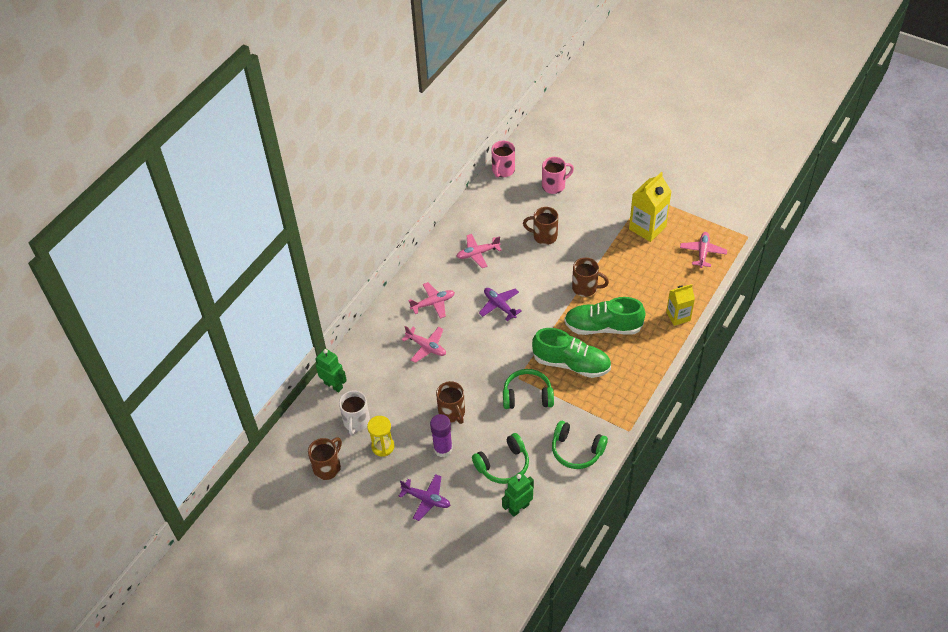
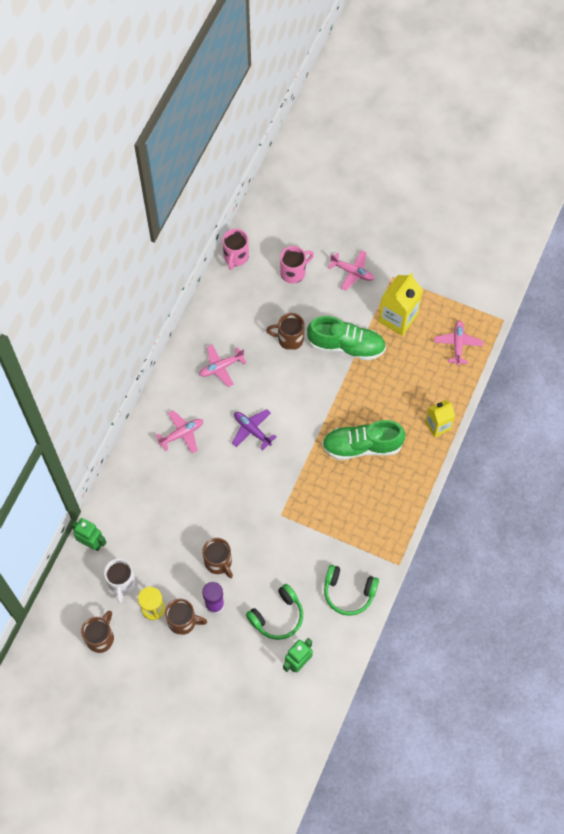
camera: 10 degrees left, 15 degrees up
(426, 347) = (182, 487): pink plane -> pink plane (352, 272)
(426, 499) = (205, 662): purple plane -> none
(527, 395) = (293, 534): green headphones -> none
(571, 364) = (334, 493): green shoe -> green shoe (346, 346)
(585, 288) = (339, 400): brown mug -> brown mug (183, 621)

